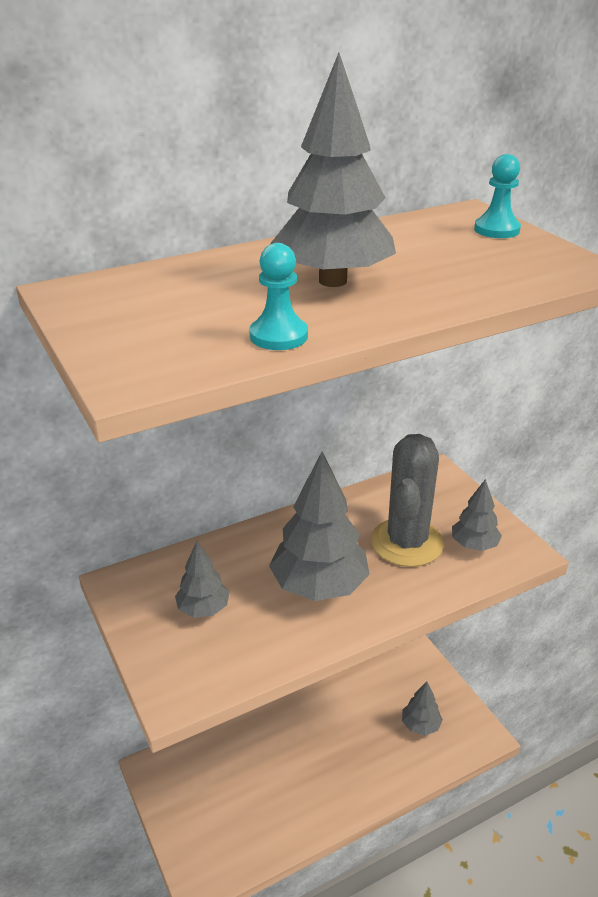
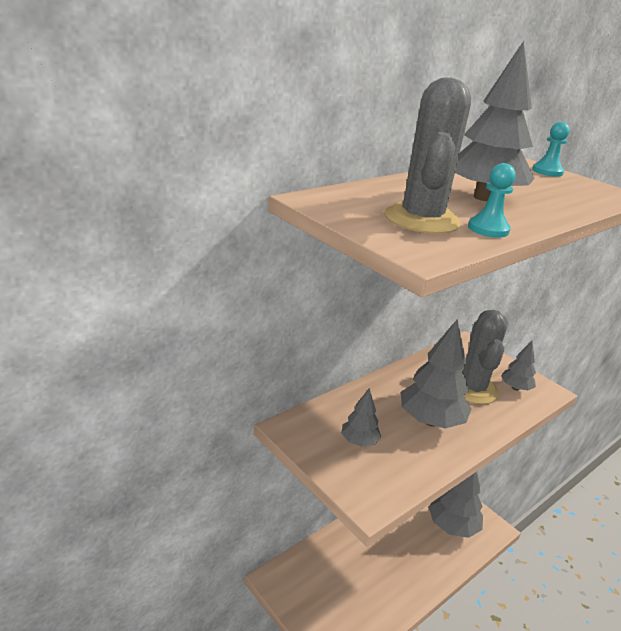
camera: 15 degrees left, 5 degrees down
(192, 321) = (421, 219): none -> grey cactus
(420, 725) = (452, 526): grey tree -> grey tree, size x1.87

